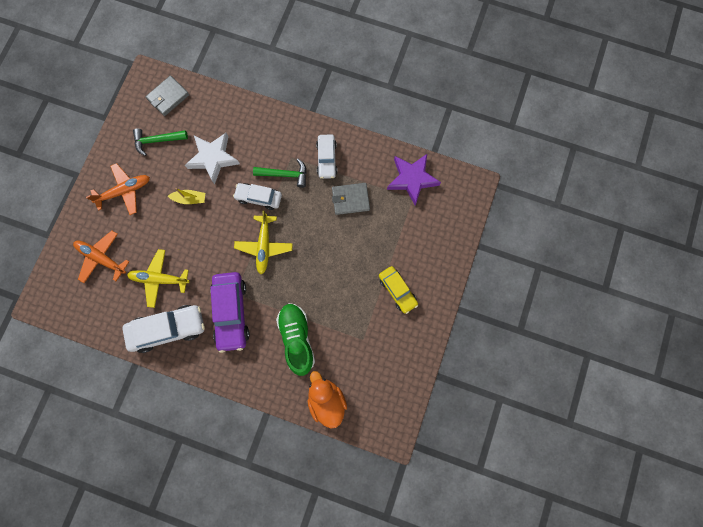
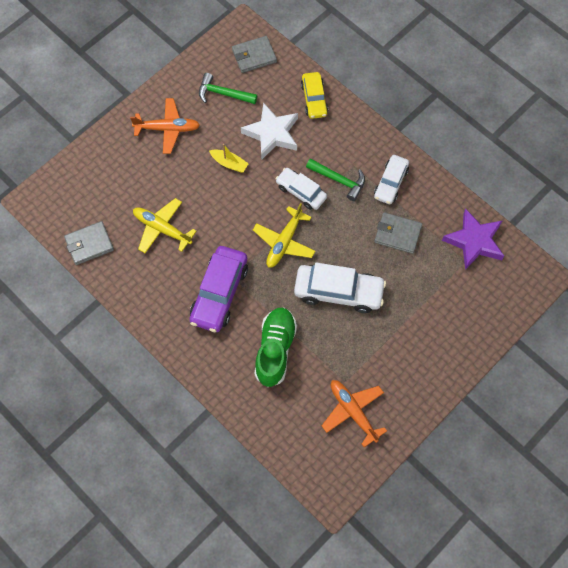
camera: 25 degrees right, 10 degrees down
(101, 258) = (114, 183): orange plane -> orange plane (353, 411)
(105, 319) = (89, 244): none -> grey wallet
(168, 329) = (147, 281): white car -> white car (338, 292)
(326, 400) = (277, 426): orange duck -> none
(397, 290) = (406, 348): yellow car -> yellow car (314, 99)

